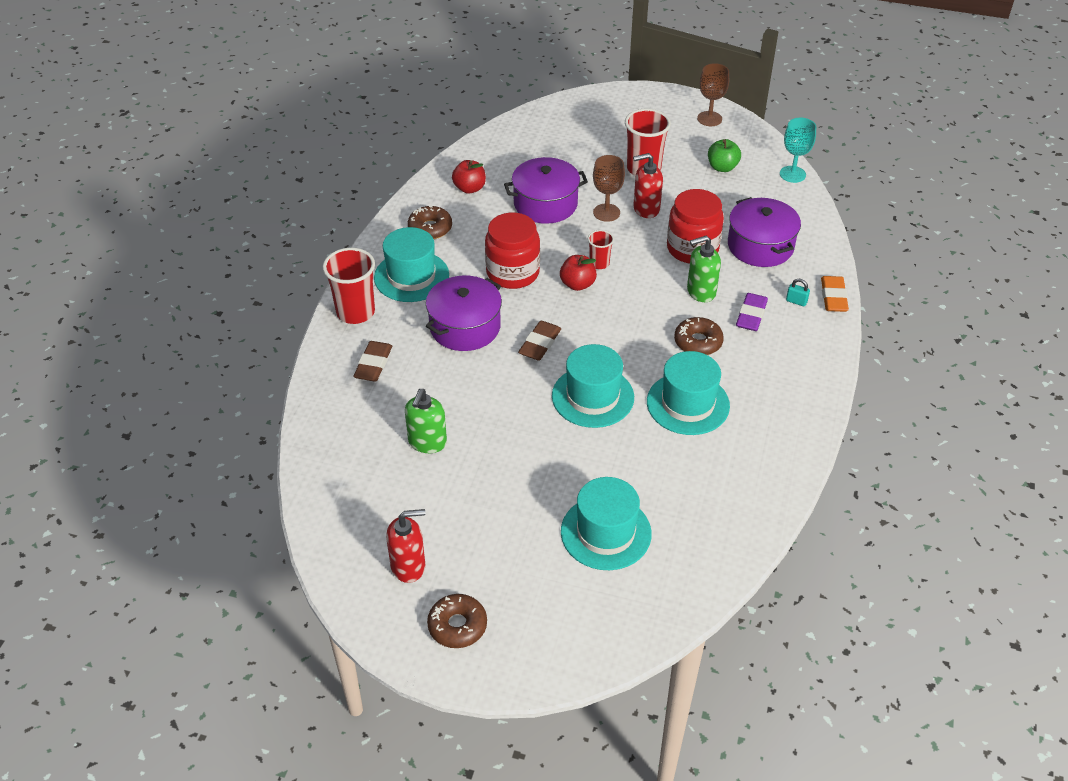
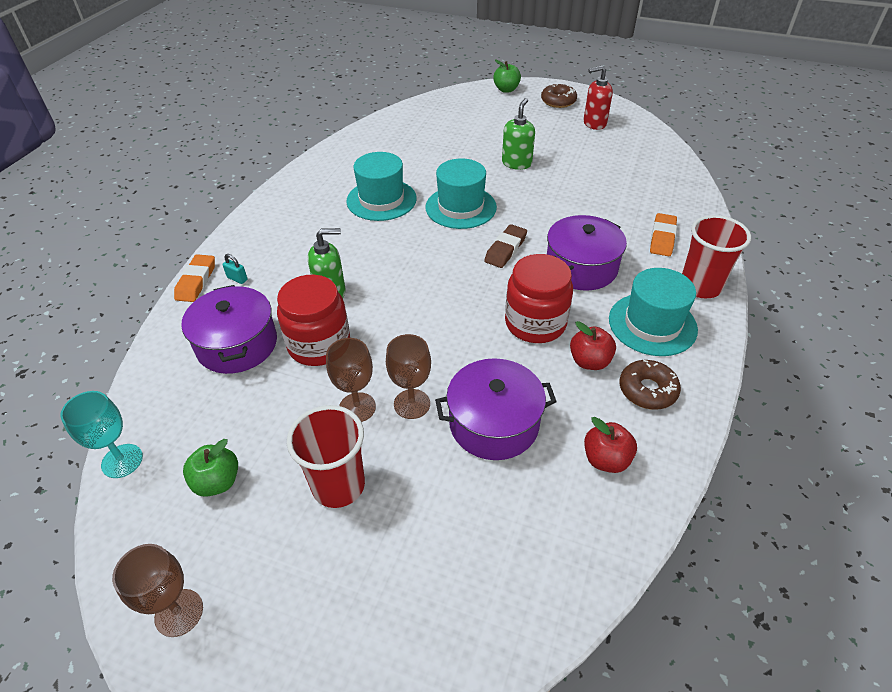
camera: 175 degrees left, 0 degrees up
(373, 364) = (662, 238): brown eraser -> orange eraser
(427, 442) = (597, 182): green soap dispenser -> green soap dispenser (516, 163)
(544, 659) = (506, 90): none -> green apple
(577, 284) = (462, 306): red apple -> red apple (589, 361)
(599, 263) = (434, 330): red cup -> none
(606, 532) = (463, 134): turquoise hat -> none
(646, 209) = (357, 407): red soap dispenser -> brown goblet
(698, 342) = (354, 245): brown donut -> none
(751, 315) = (291, 267): purple eraser -> none

